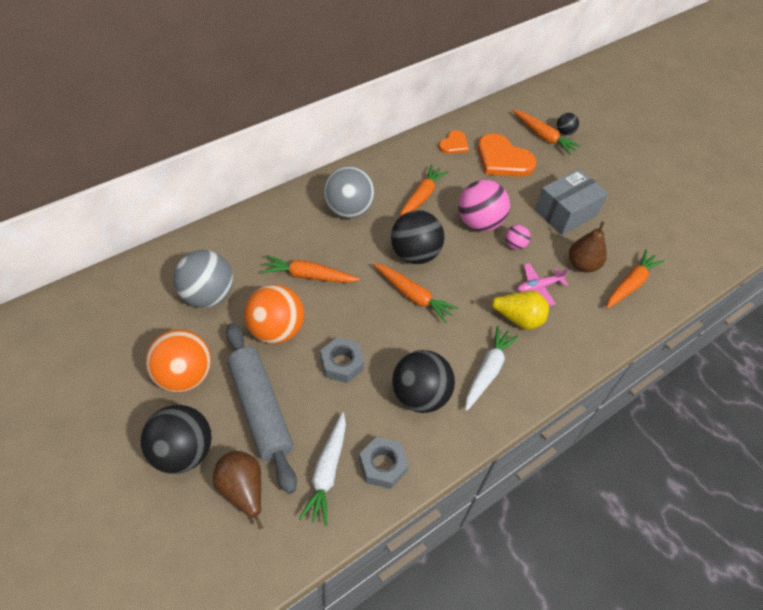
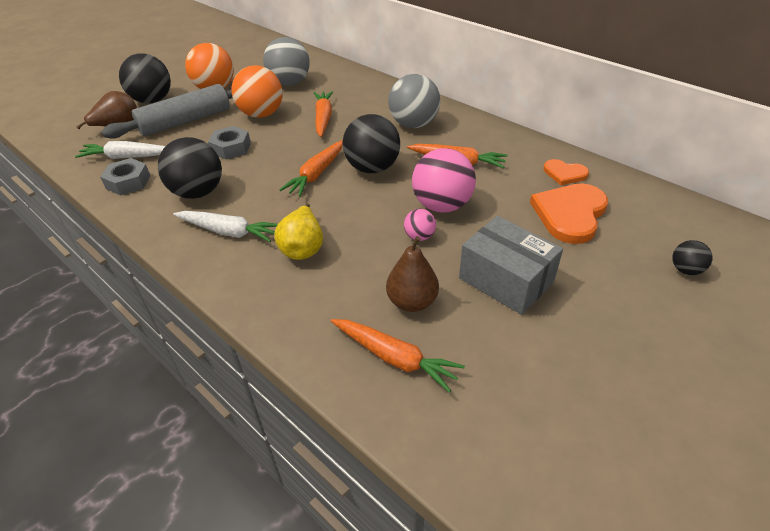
camera: 85 degrees right, 10 degrees down
(538, 287) = (357, 262): pink plane -> none
(543, 136) = (652, 248): orange carrot -> none

